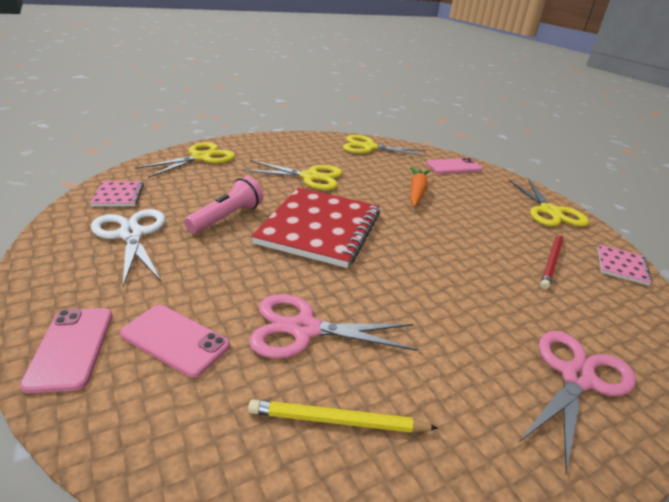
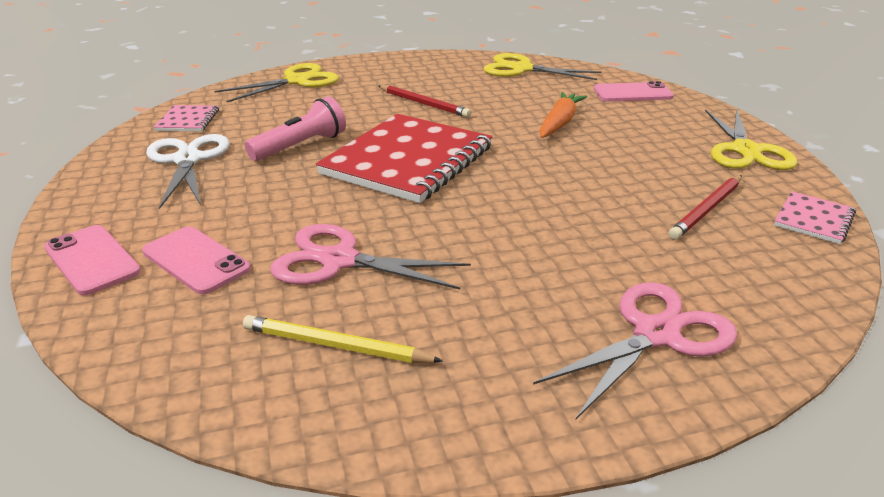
camera: 15 degrees right, 0 degrees up
(71, 348) = (92, 260): pink phone -> pink phone turned 45 degrees counterclockwise
(310, 177) = (423, 104): yellow scissors -> red pencil

